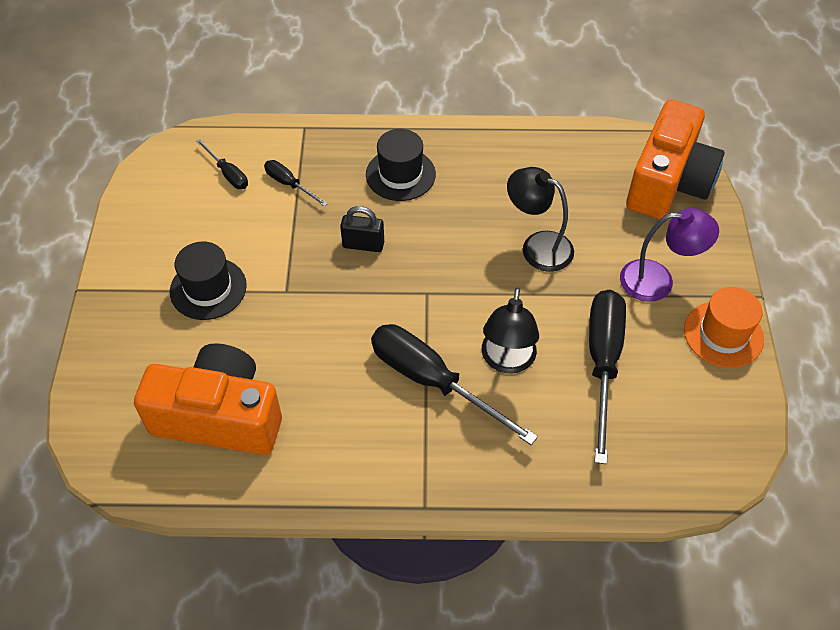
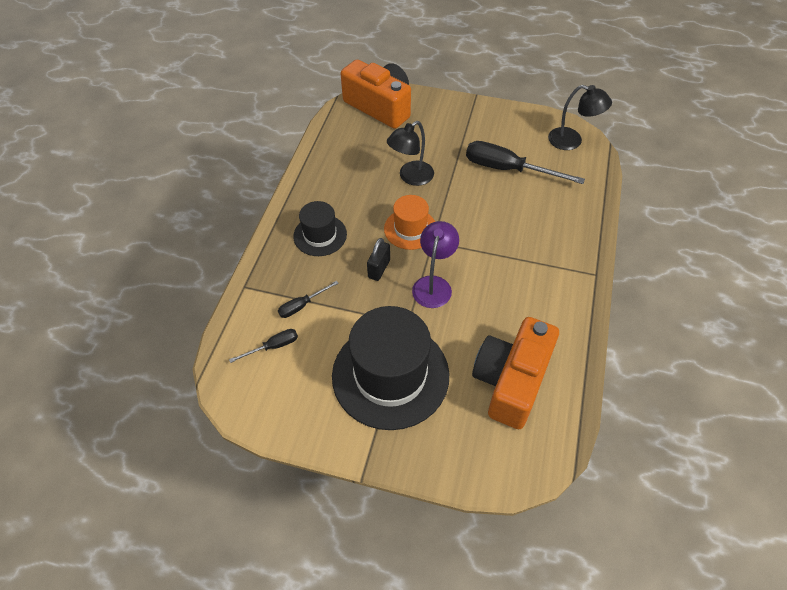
camera: 75 degrees left, 0 degrees up
(208, 288) = (390, 375): black hat -> black hat, size x1.89
(432, 381) = (505, 252): black screwdriver -> none
(507, 361) = (497, 212): black lamp -> black lamp (572, 141)
(658, 281) = (454, 131): purple lamp -> purple lamp (434, 284)
(723, 334) = (499, 115): orange hat -> orange hat (410, 229)

